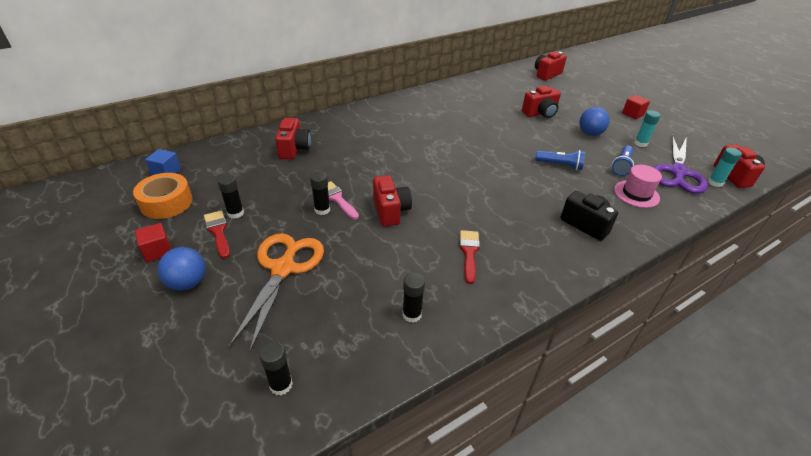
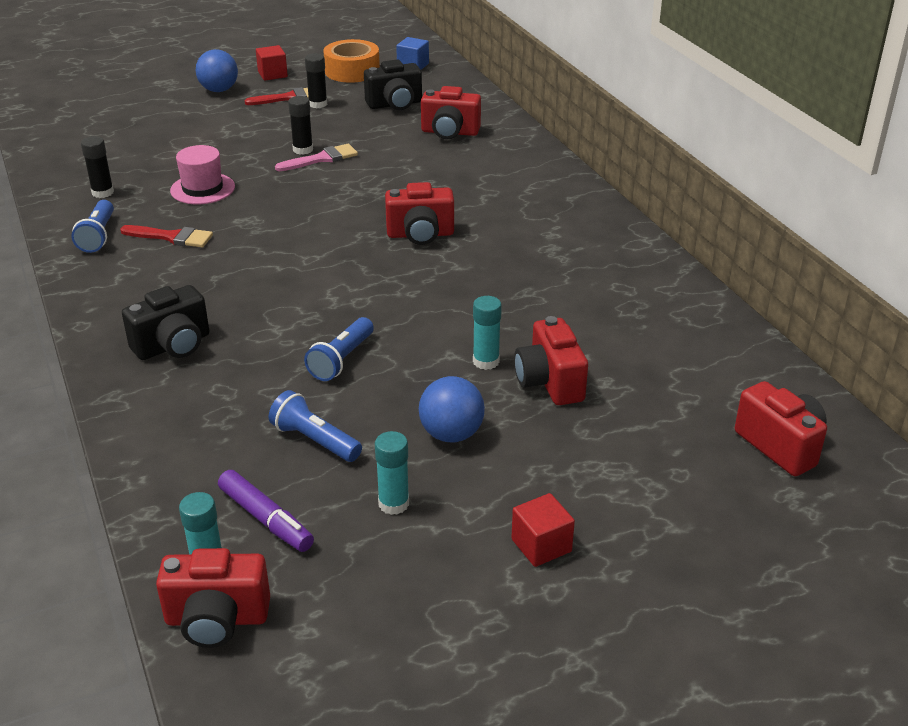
camera: 100 degrees right, 5 degrees down
(243, 175) = (395, 104): none -> black camera
(281, 385) = (72, 132): black glue stick -> none
(283, 268) = (212, 130): orange scissors -> none
(390, 211) = (280, 192): red camera -> red camera (420, 234)
(482, 296) = (98, 236): none -> blue flashlight
(535, 128) = (486, 361): none -> turquoise glue stick
(636, 194) = (221, 429): pink hat -> pink hat (202, 189)
(677, 172) = (266, 519): purple scissors -> purple marker

